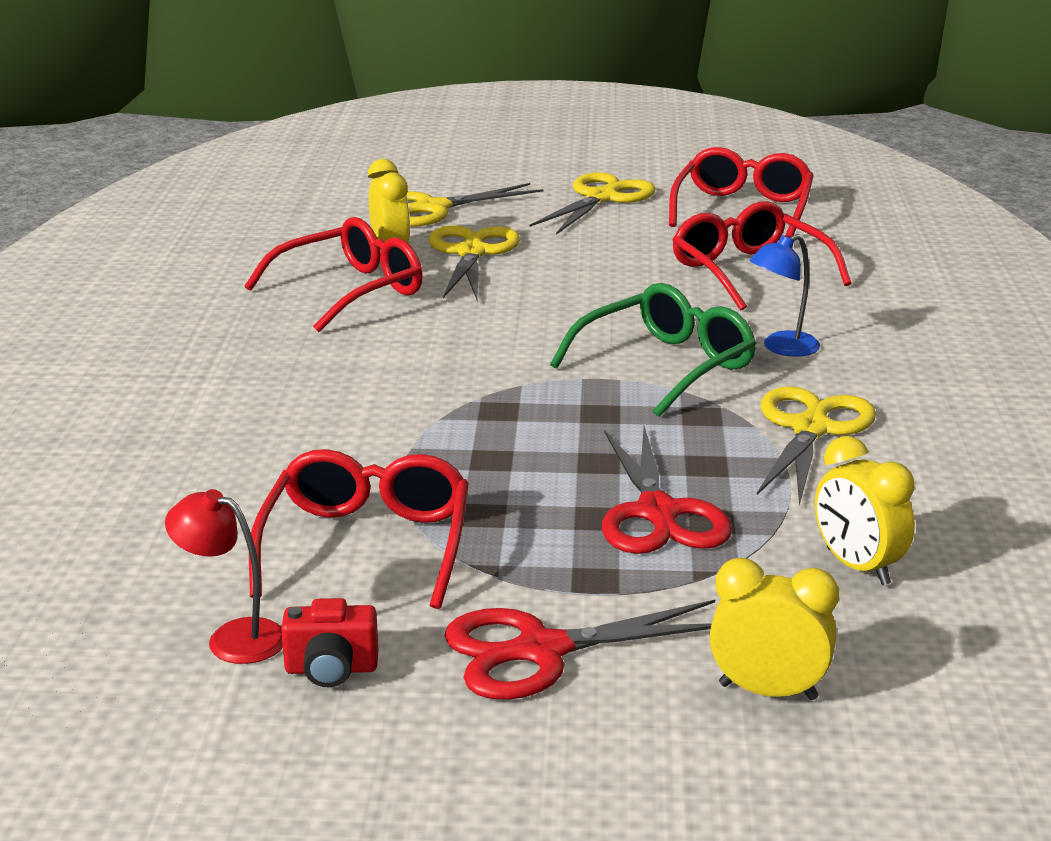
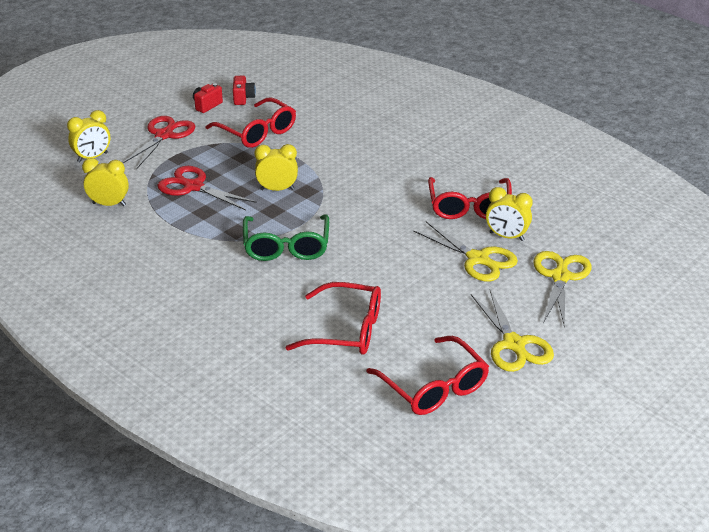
camera: 130 degrees right, 10 degrees up
(233, 637) = (243, 98): red lamp -> red camera
(534, 436) = (277, 189): none -> yellow clock
(782, 348) = (258, 286): blue lamp -> none
(810, 429) = (190, 249): yellow scissors -> none

